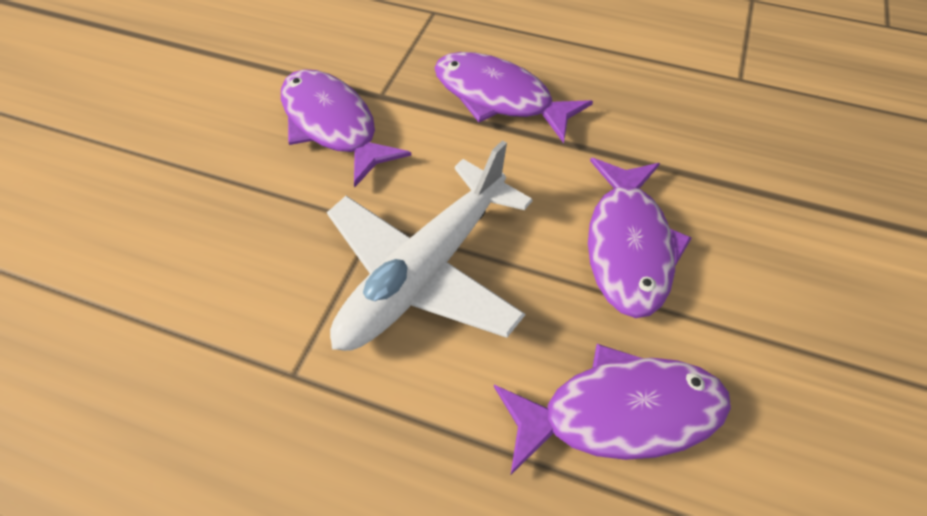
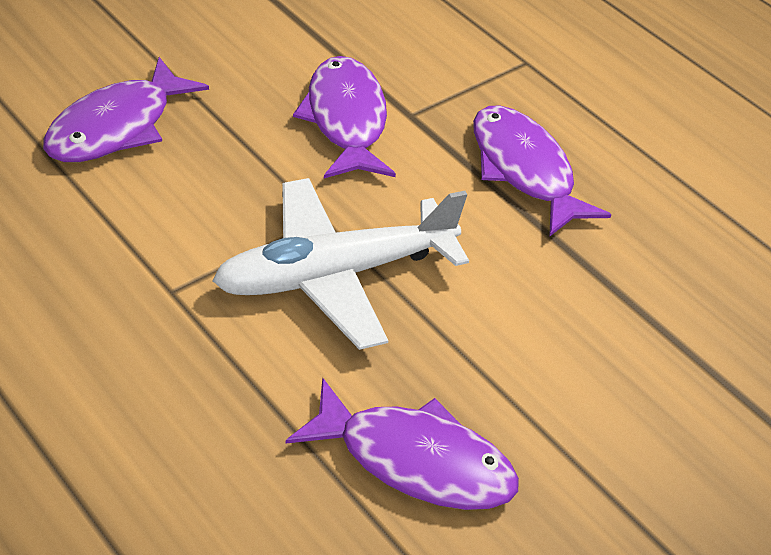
camera: 25 degrees right, 10 degrees down
(628, 246) = (537, 351): purple fish -> purple fish (116, 127)

